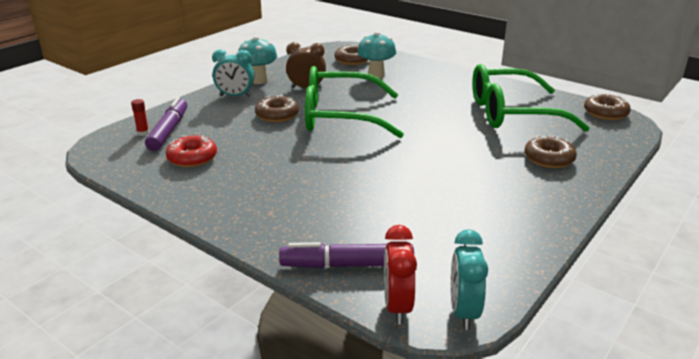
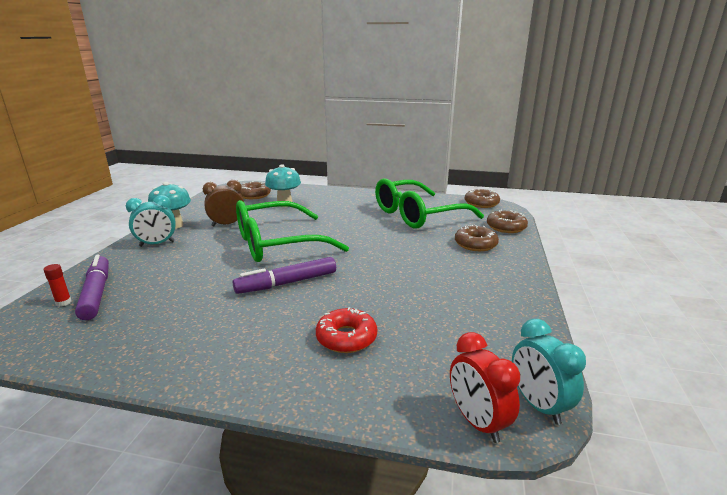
camera: 25 degrees left, 5 degrees down
(192, 158) = (142, 317): red donut -> red donut (346, 338)
(277, 115) = (213, 254): brown donut -> brown donut (506, 227)
(347, 265) = (393, 391): purple marker -> purple marker (287, 283)

